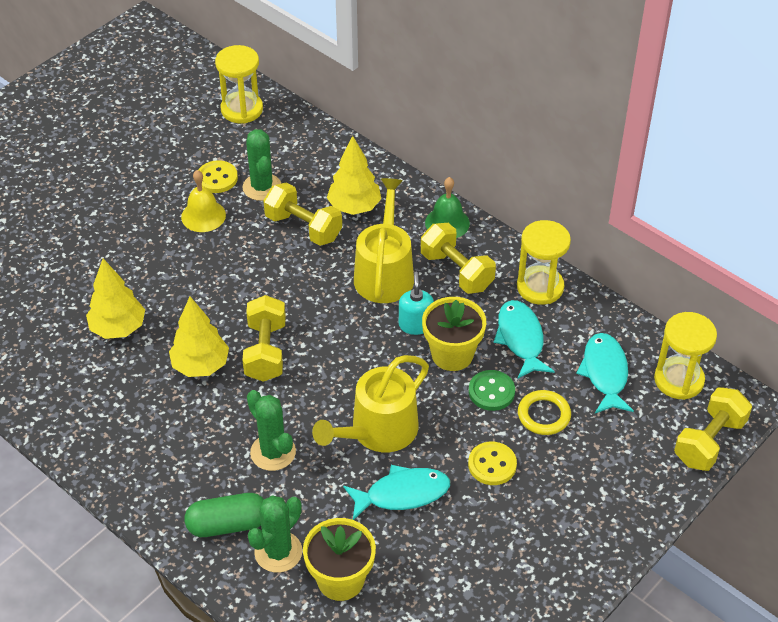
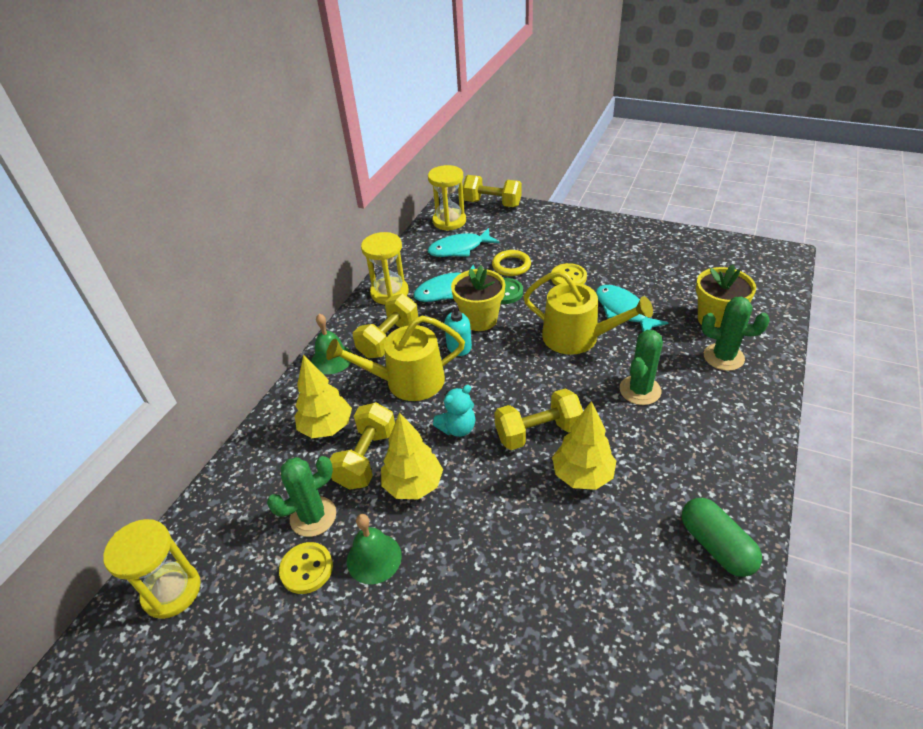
camera: 105 degrees left, 5 degrees down
(118, 328) = (576, 572): yellow tree -> yellow tree (413, 485)
(203, 216) = (374, 558): yellow bell -> green bell
(227, 524) = (726, 394): green capsule -> green capsule (716, 546)
(303, 295) = (457, 428): none -> turquoise teddy bear

